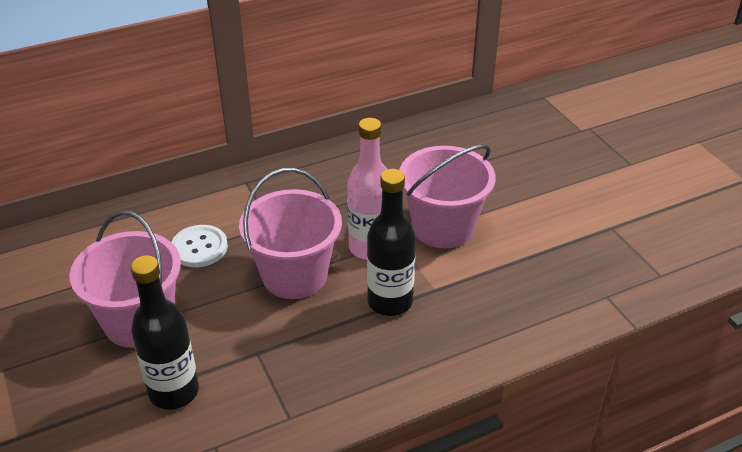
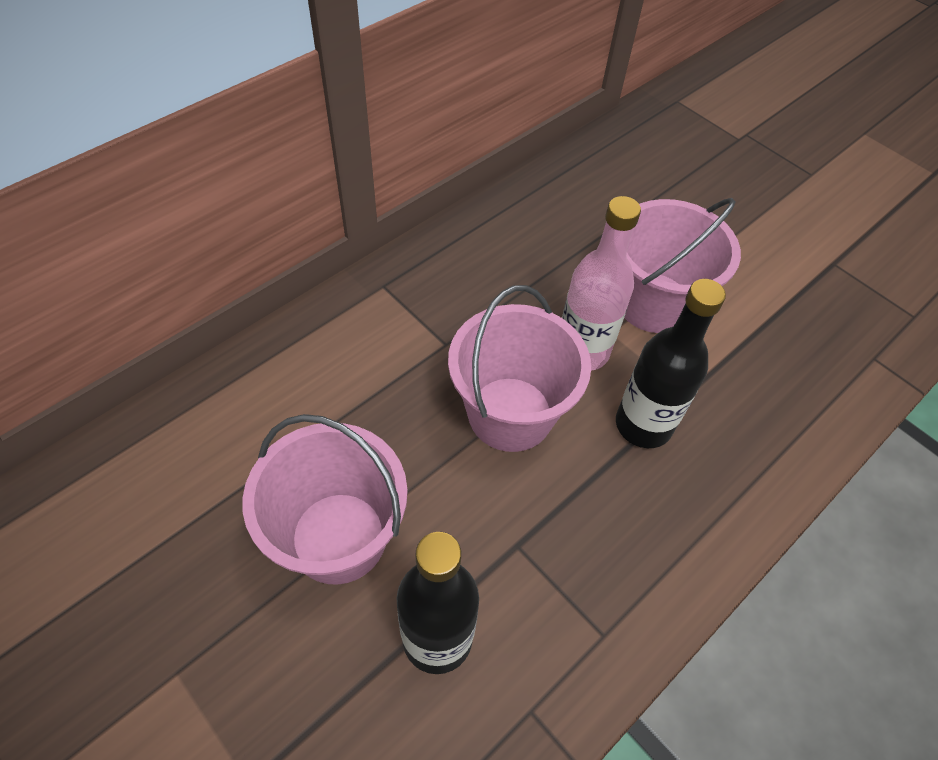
camera: 20 degrees left, 15 degrees up
(199, 247) = (368, 399): white button -> none

